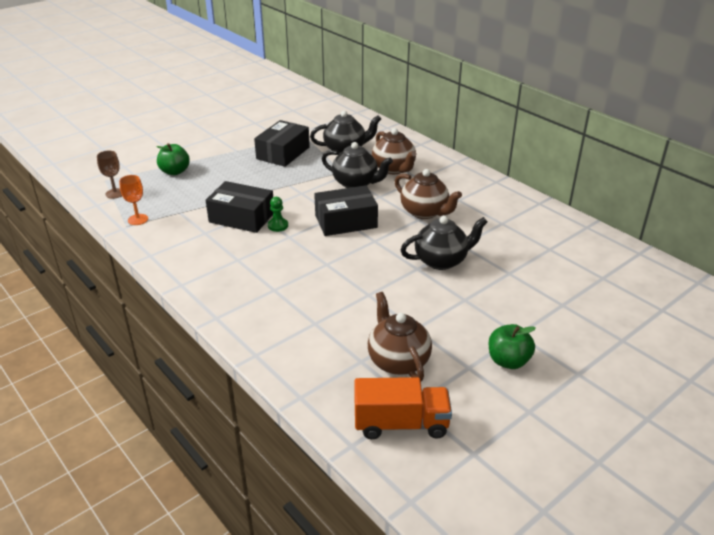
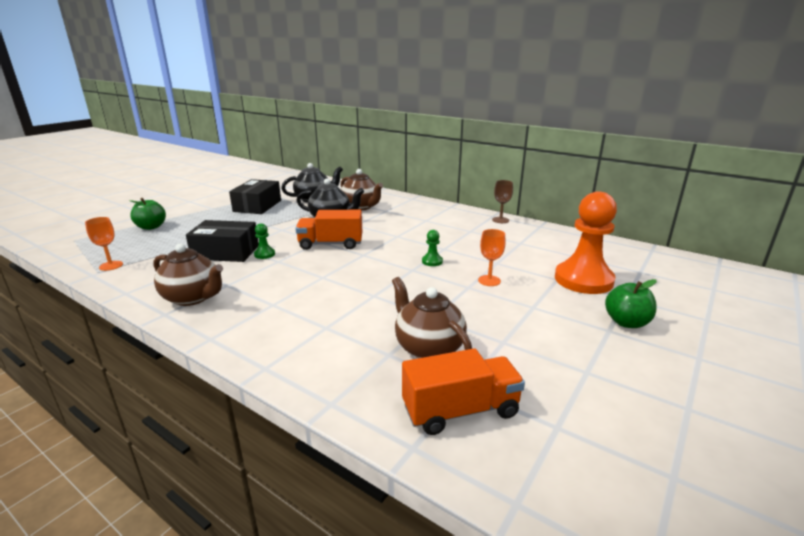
camera: 15 degrees left, 10 degrees down
(115, 193) = (85, 248): brown goblet -> brown goblet (500, 220)
(346, 221) = (331, 244): black box -> orange truck
(425, 212) = (400, 231): brown teapot -> brown teapot (193, 298)
(441, 260) = (432, 261): black teapot -> green pawn
(489, 295) = (489, 280): none -> orange goblet
(508, 361) = (538, 330): green apple -> green apple (626, 322)
(590, 310) = (583, 280): none -> orange pawn

